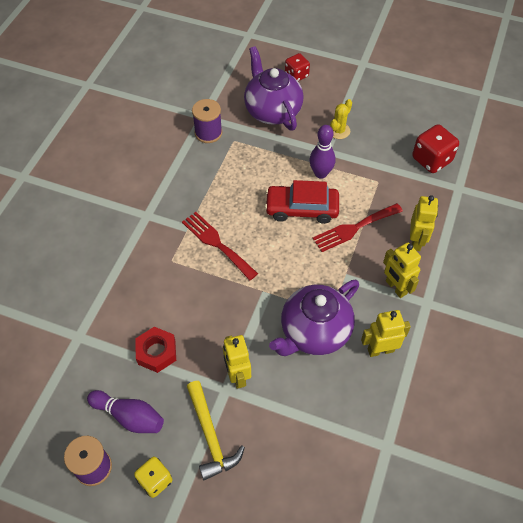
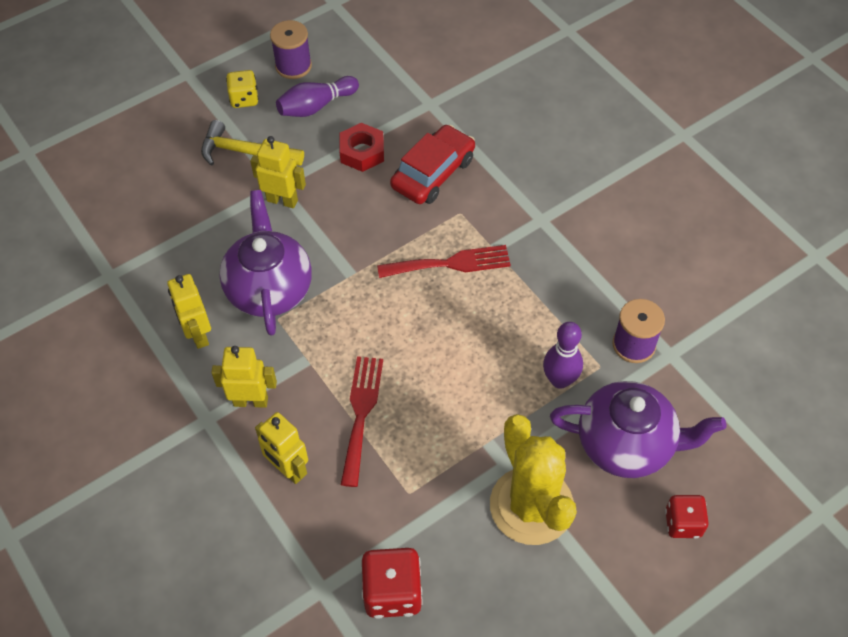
camera: 125 degrees right, 0 degrees up
(302, 209) = (433, 375): red car -> red car (433, 173)
(320, 173) = (472, 432): purple bowling pin -> purple bowling pin (559, 380)
(338, 131) = (531, 506): yellow cactus -> yellow cactus, size x2.17
(380, 350) = (198, 334): yellow robot -> yellow robot turned 135 degrees clockwise

